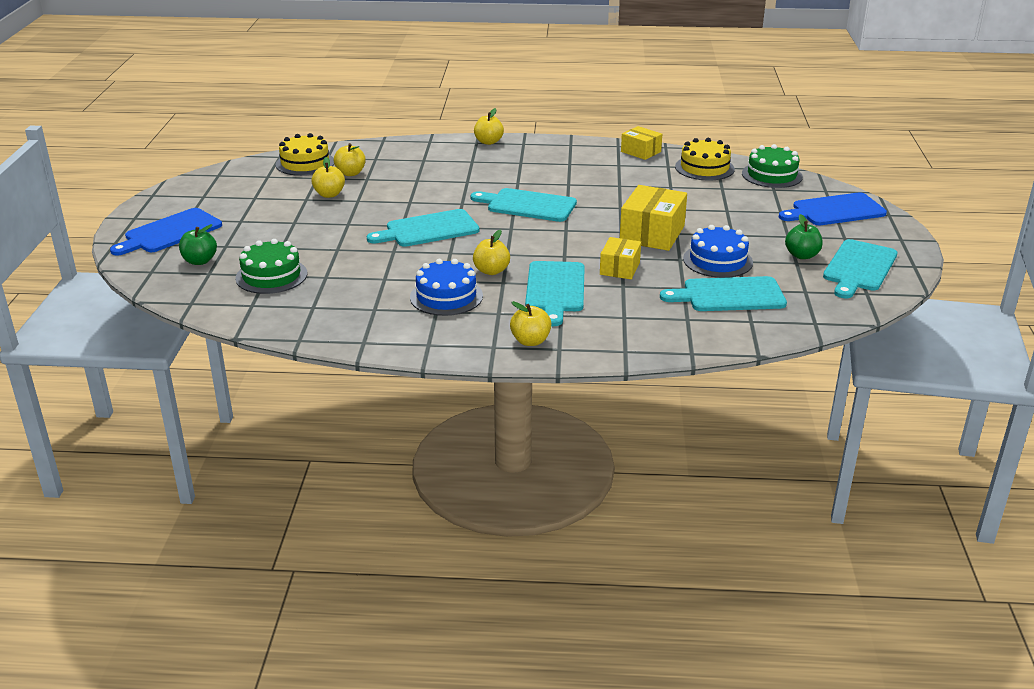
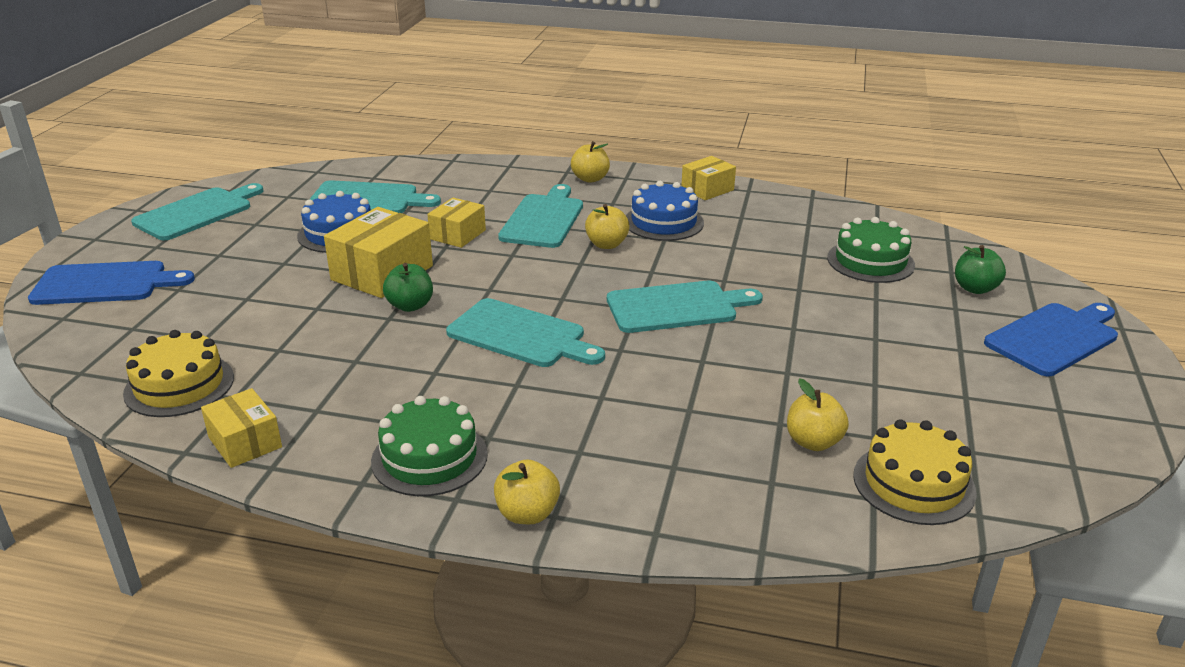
camera: 170 degrees left, 0 degrees up
(329, 194) = (838, 390): yellow apple -> none
(406, 339) = (707, 189): none -> yellow box
(772, 175) = (94, 357): green cake -> green cake (429, 457)
(802, 255) = (237, 230): green apple -> green apple (410, 306)

